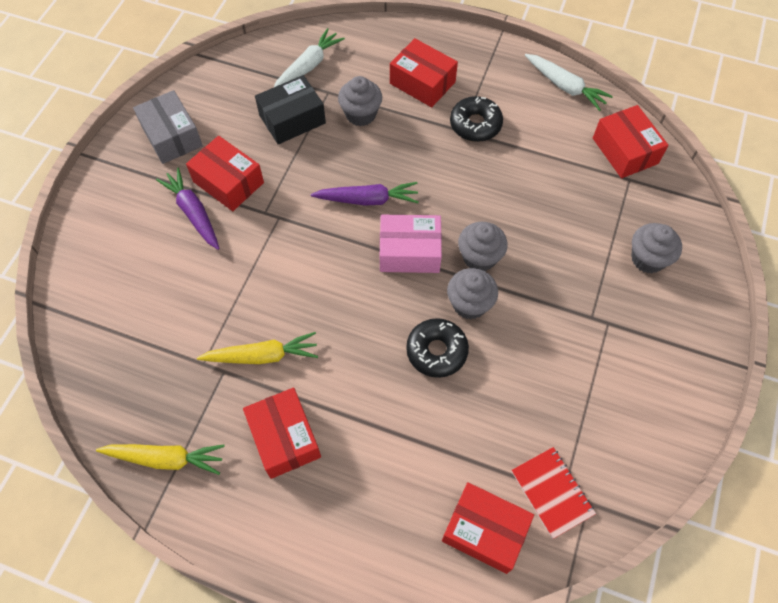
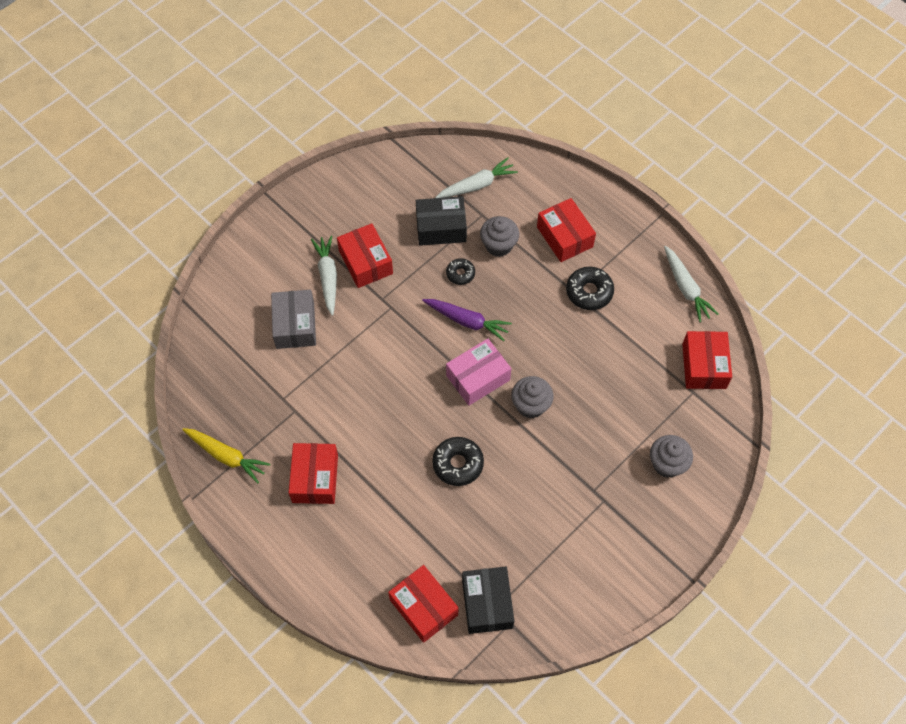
camera: 25 degrees right, 0 degrees up
(172, 136) = (339, 205): grey box -> grey box (295, 325)
(193, 213) = (328, 277): purple carrot -> white carrot
(262, 356) = (327, 411): yellow carrot -> none
(336, 156) = (460, 274): none -> black donut
(409, 252) = (478, 378): pink box -> pink box turned 60 degrees counterclockwise
(469, 304) = (502, 439): grey cupcake -> none
(552, 492) = (487, 604): red notebook -> black box

